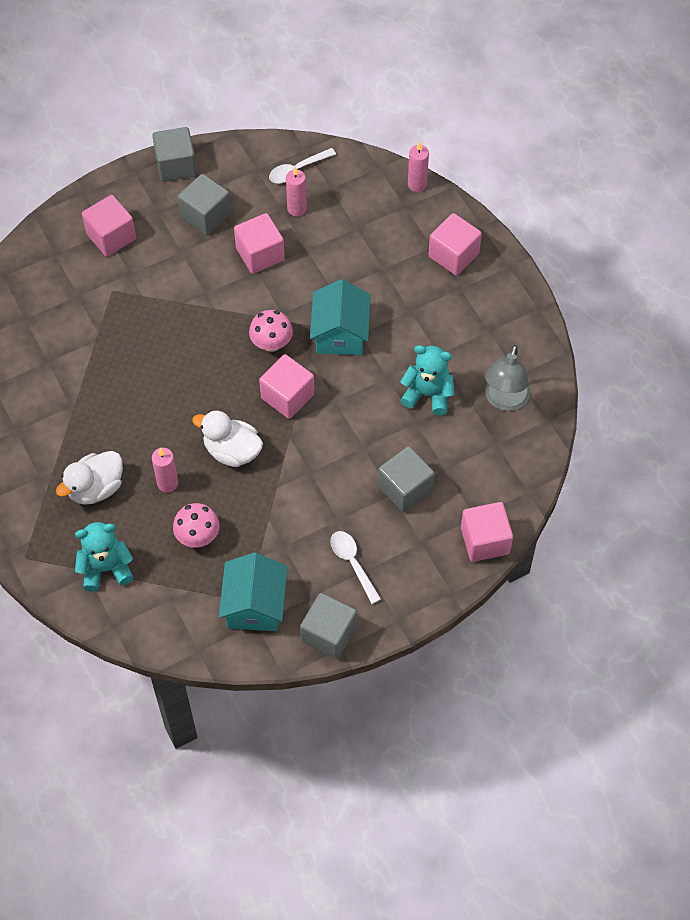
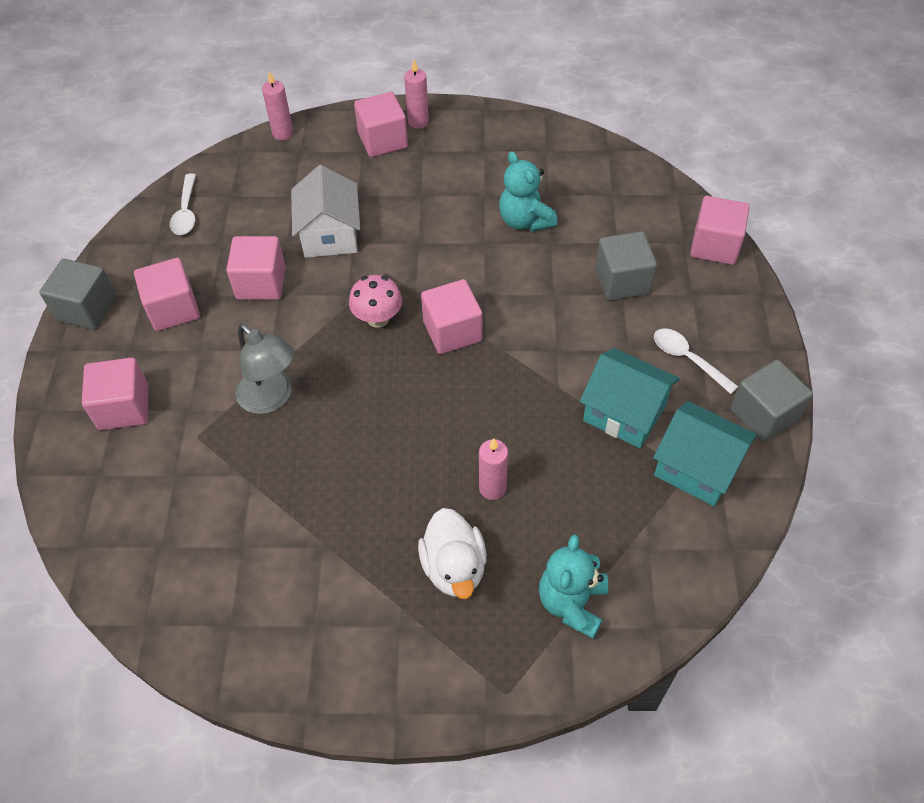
camera: 60 degrees left, 5 degrees down
(198, 536) = (579, 487): pink mushroom -> none
(205, 216) = (173, 309): grey cube -> pink cube
(232, 451) = (488, 408): white duck -> none
(297, 209) = (232, 231): pink candle -> pink candle (418, 122)
(332, 272) = (330, 234): none -> white house
(340, 333) = (407, 258): turquoise house -> turquoise house (624, 412)
(352, 563) = (687, 359): white spoon -> white spoon turned 45 degrees clockwise
(428, 394) = (525, 220): turquoise teddy bear -> turquoise teddy bear turned 75 degrees counterclockwise
(504, 400) = (568, 170): grey lamp -> grey lamp (271, 398)

